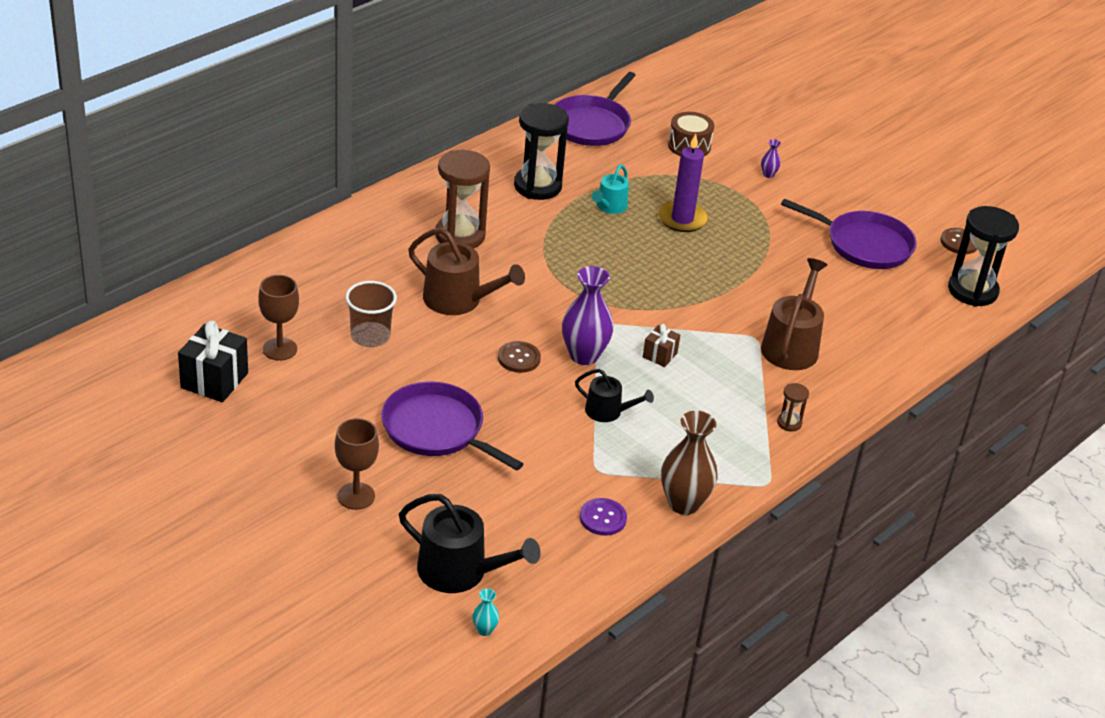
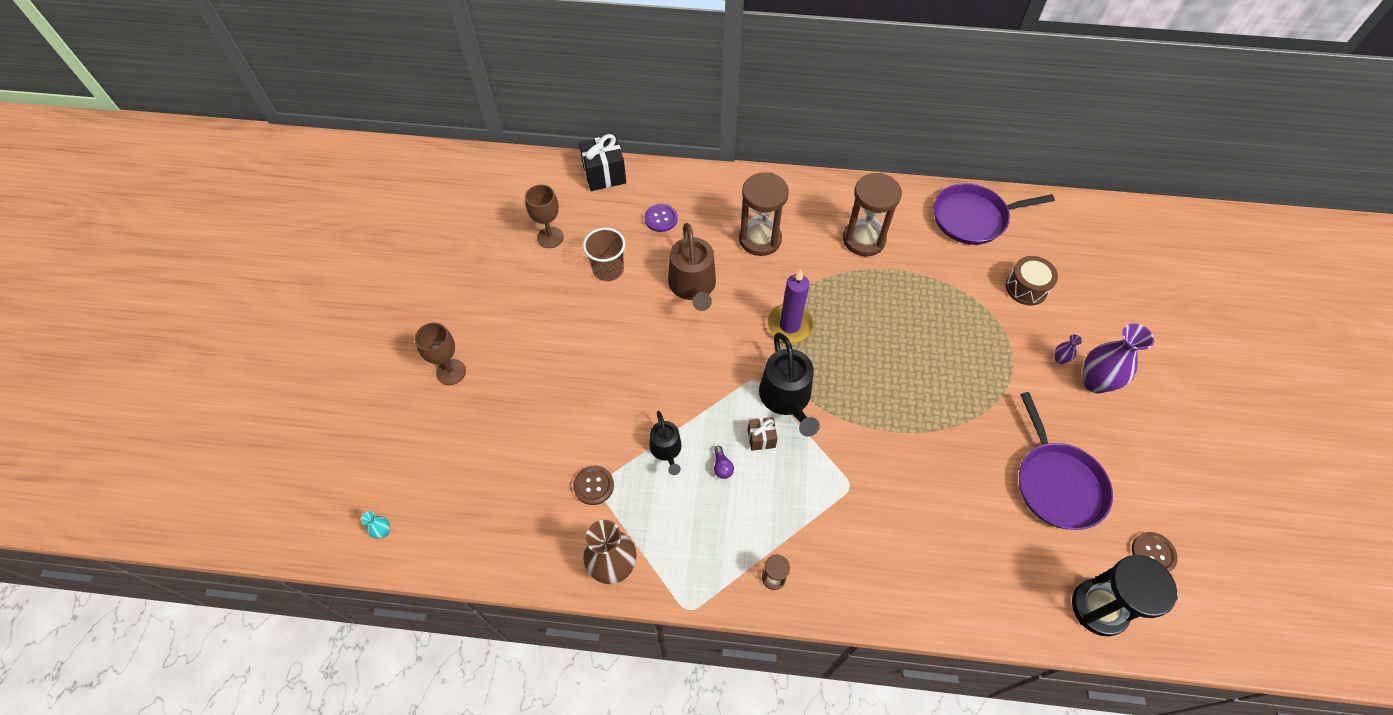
camera: 55 degrees right, 20 degrees up
(214, 380) = (492, 230): black gift -> black gift (604, 175)
(437, 429) = (552, 367): purple pan -> none
(460, 571) = (427, 478): black watering can -> black watering can (787, 398)
(519, 358) = (669, 360): brown button -> brown button (593, 485)
(537, 186) = (864, 240): black hourglass -> brown hourglass
(584, 355) = (711, 394): purple vase -> purple vase (1095, 382)
(603, 518) = (551, 525): purple button -> purple button (661, 219)
(609, 206) = (893, 293): turquoise watering can -> none
(661, 391) = (722, 467): none -> purple light bulb
(682, 219) = (933, 344): purple candle -> purple candle (789, 325)
(791, 346) = (868, 517): brown watering can -> none

